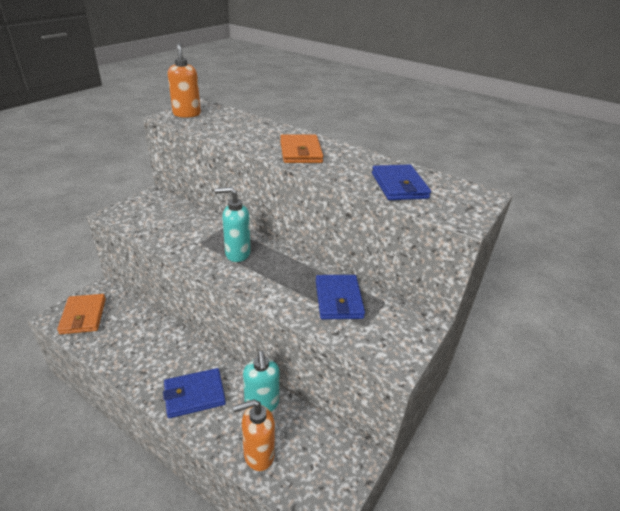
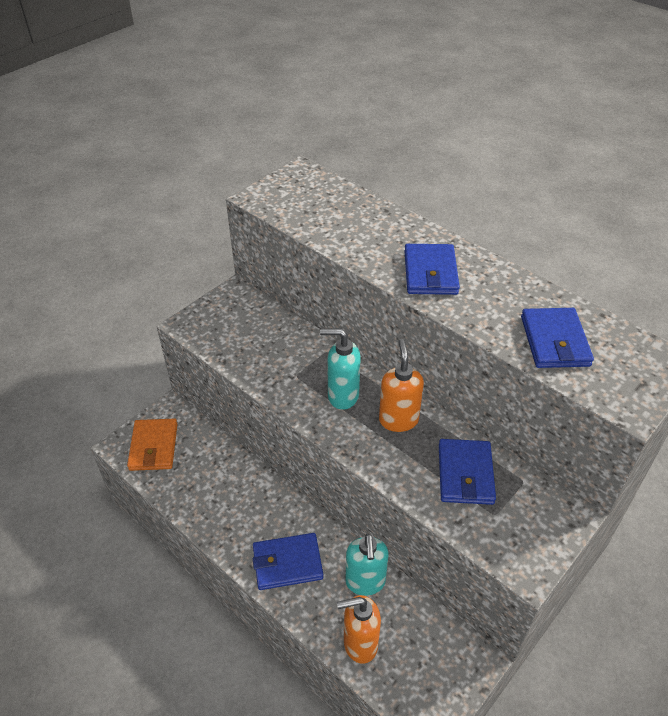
camera: 10 degrees right, 10 degrees up
(187, 114) = (281, 192): orange soap dispenser -> orange soap dispenser (398, 420)
(300, 152) = (430, 273): orange wallet -> blue wallet

